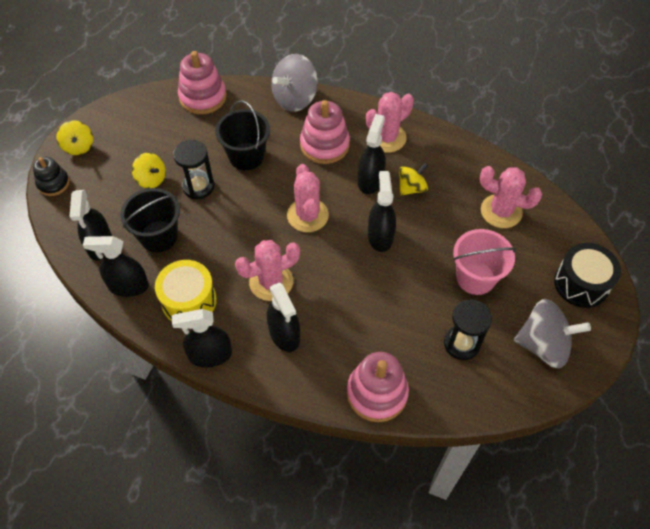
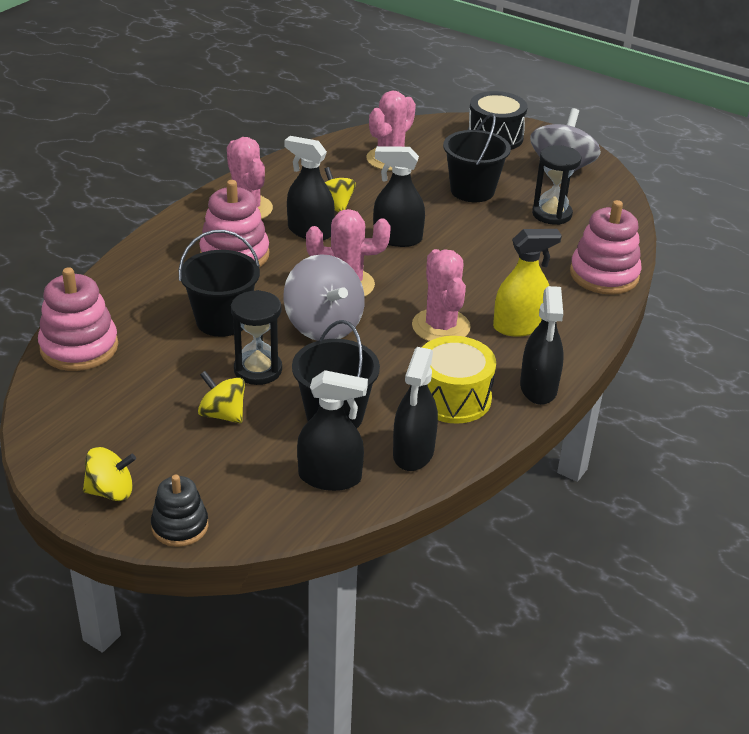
camera: 80 degrees left, 20 degrees down
(151, 179) = (222, 414): yellow spinning top -> yellow spinning top turned 105 degrees counterclockwise
(284, 334) = (519, 326): black spray bottle -> yellow spray bottle
(295, 99) = (136, 266): grey spinning top -> grey spinning top (323, 326)
(475, 277) = (472, 191): pink bucket -> black bucket

